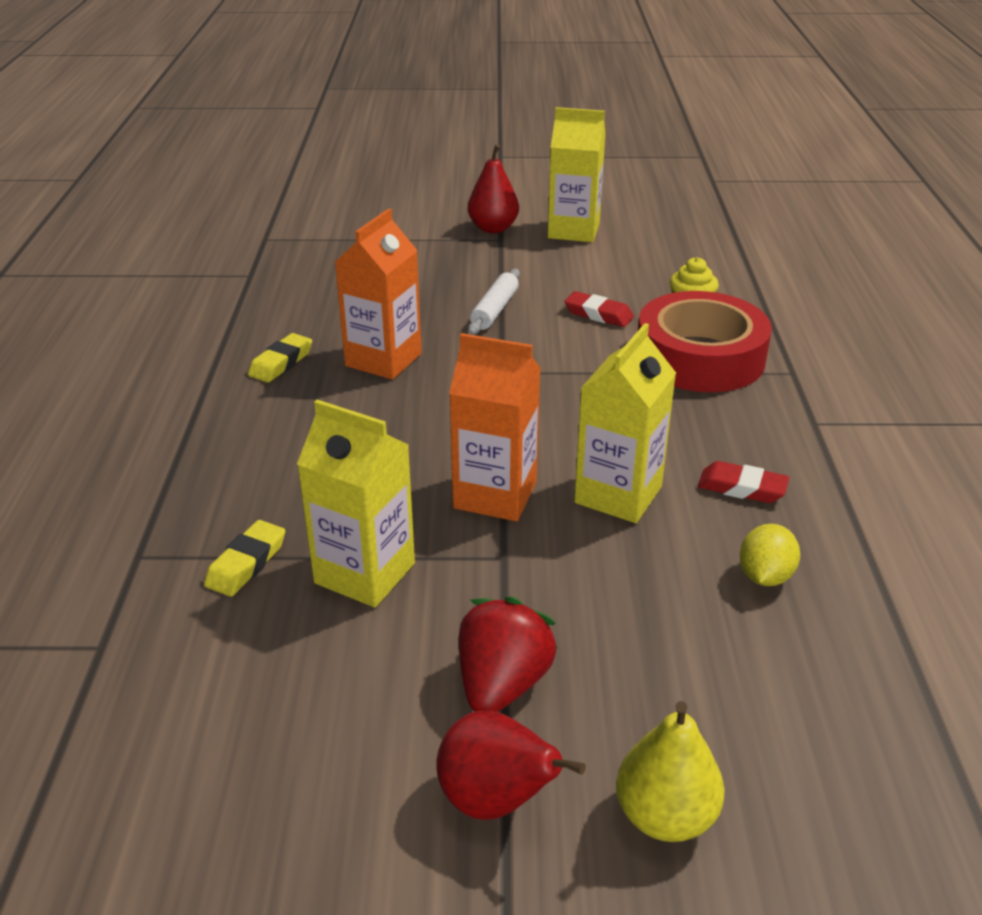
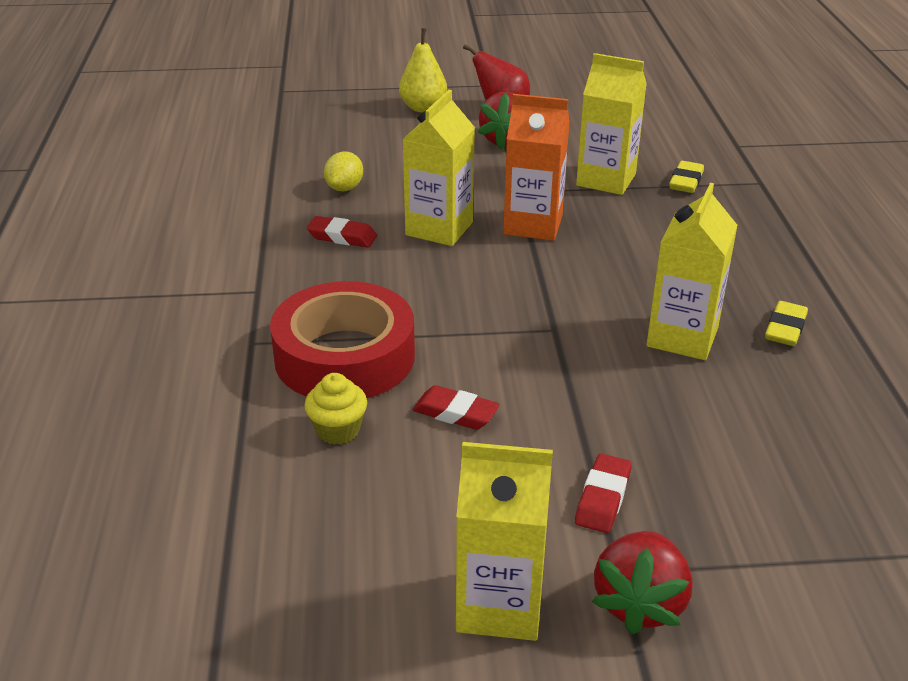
camera: 175 degrees right, 0 degrees up
(383, 360) = (682, 337): orange carton -> yellow carton
(493, 228) = (640, 603): red pear -> red strawberry
(494, 310) = (585, 413): white rolling pin -> none
(498, 267) = (603, 498): none -> red eraser

